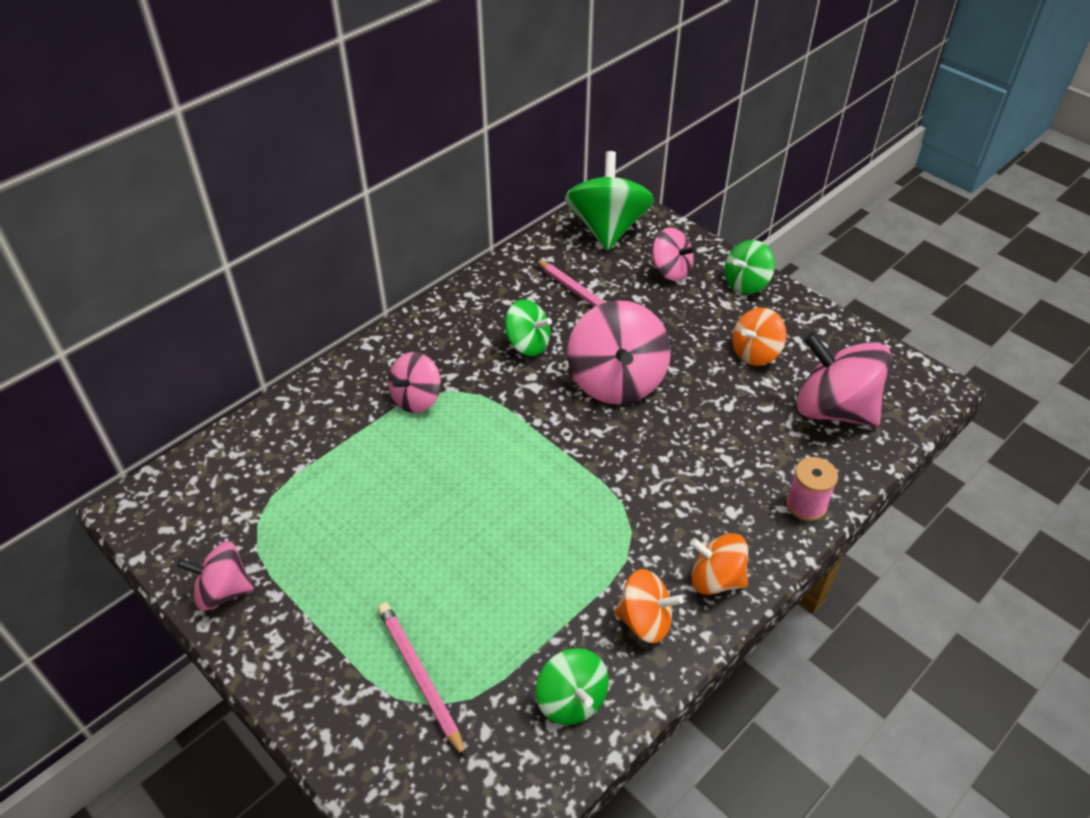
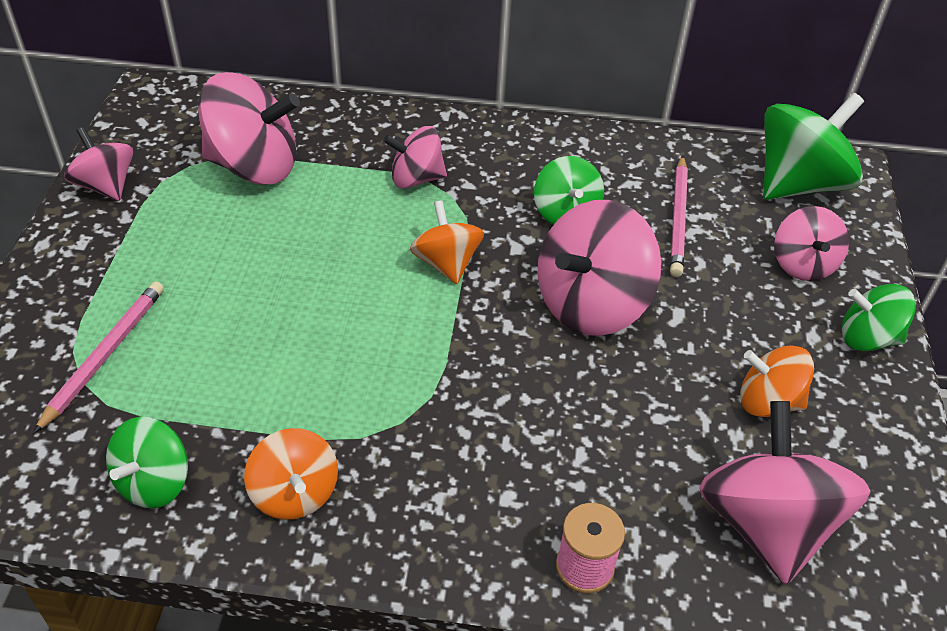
camera: 50 degrees right, 0 degrees up
(303, 483) = (254, 166): none -> pink spinning top
(716, 579) = (400, 530): orange spinning top -> orange spinning top (446, 263)

